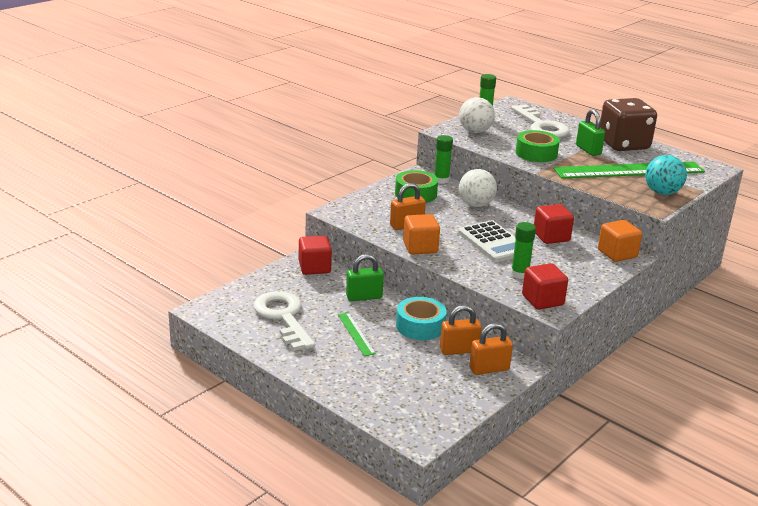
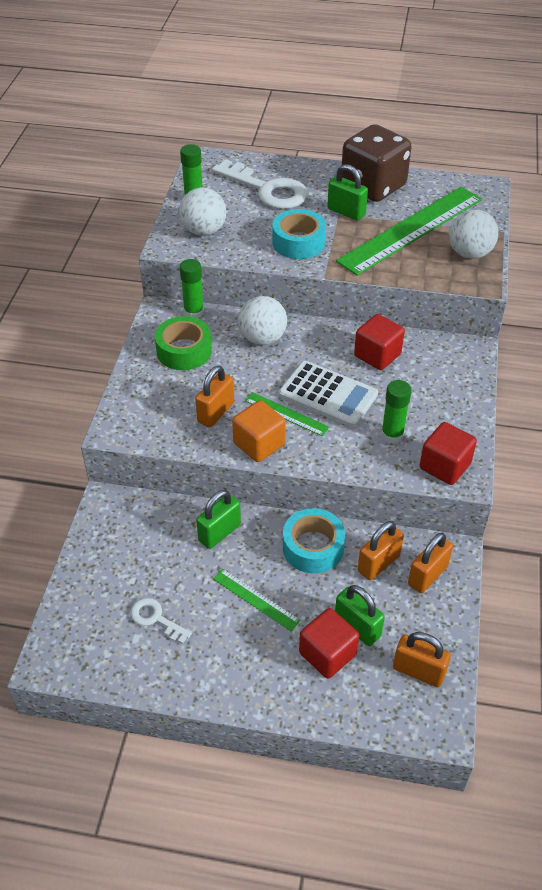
camera: 30 degrees left, 20 degrees up
(283, 317) = (155, 619): white key -> white key, size x0.49
(314, 267) = (127, 512): red cube -> red cube (327, 654)
(411, 372) = (357, 627): none -> green padlock
(433, 408) = (418, 671): none -> orange padlock
(454, 241) = (286, 414): none -> green ruler
(536, 153) = (298, 242): green tape -> turquoise tape
(617, 254) = (458, 351): orange cube -> none
(662, 192) = (469, 253): turquoise ball -> white ball

